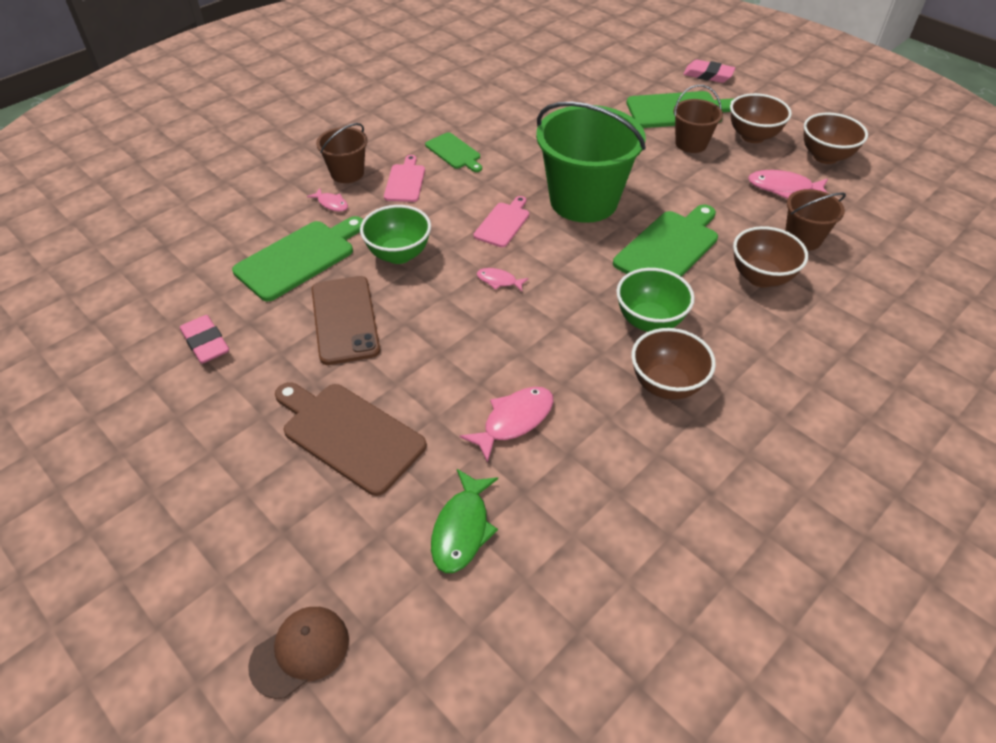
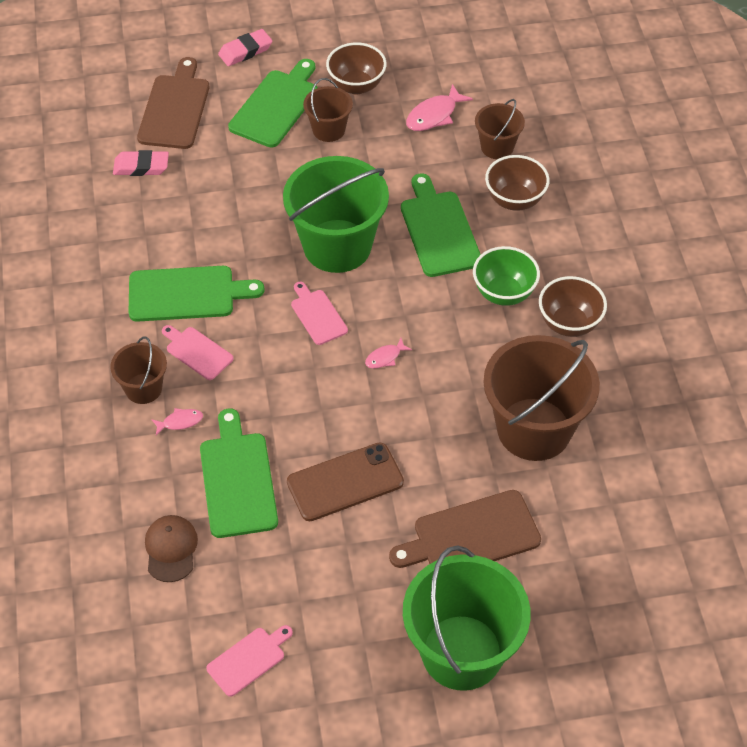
camera: 55 degrees left, 5 degrees up
(118, 349) = (249, 659): none -> pink cutting board
(204, 496) = (462, 652): none -> green bucket
(206, 343) = (293, 591): pink eraser -> pink eraser (141, 167)
(300, 652) = (632, 644): brown cap -> brown cap (171, 549)
(345, 320) = (345, 482): brown phone -> brown phone turned 45 degrees counterclockwise
(399, 254) = (295, 407): green bowl -> none
(454, 152) = (187, 294): green cutting board -> green cutting board, size x1.71
(462, 529) = (602, 509): green fish -> none
(514, 421) = (534, 429): pink fish -> brown bucket
(614, 72) = (175, 108): none -> brown cutting board
(825, 157) = (422, 63): brown bowl -> none

